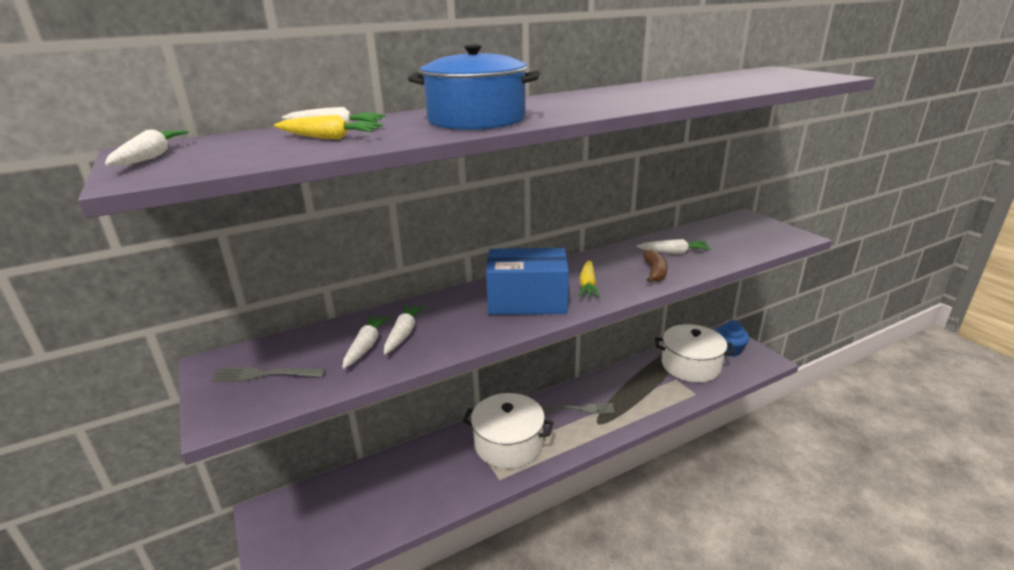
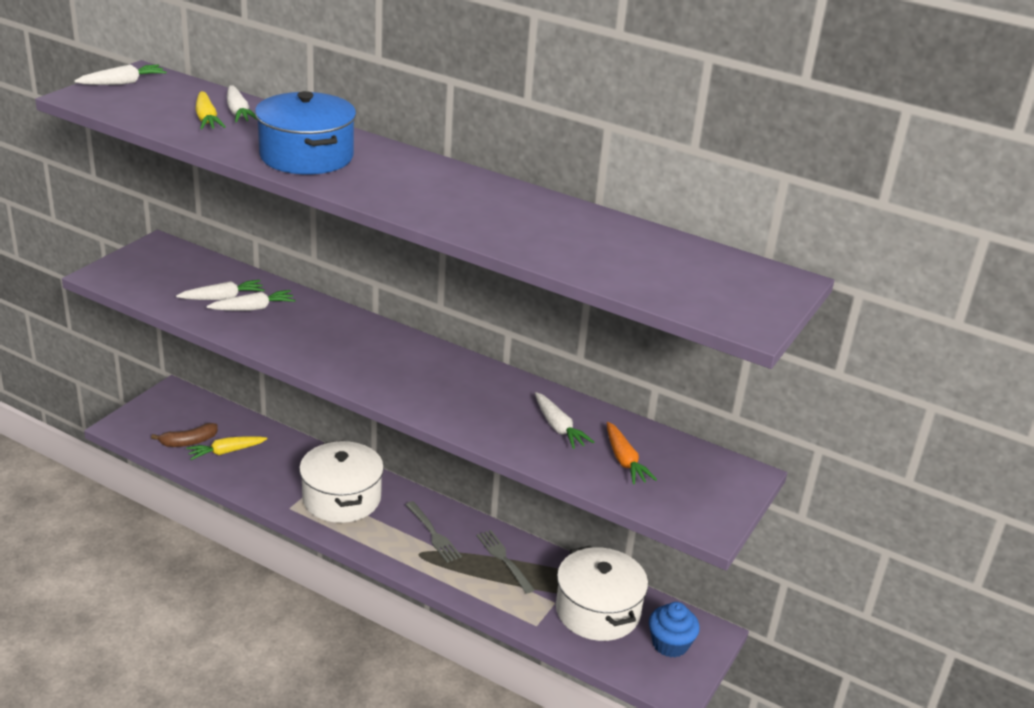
camera: 55 degrees right, 5 degrees up
(265, 375) = (158, 271): grey fork -> grey fork (504, 559)
(527, 301) = (358, 355): blue box -> none
(587, 285) = (420, 383): yellow carrot -> yellow carrot (226, 452)
(655, 272) = (488, 421): brown banana -> brown banana (188, 442)
(720, 242) = (624, 460): none -> orange carrot

